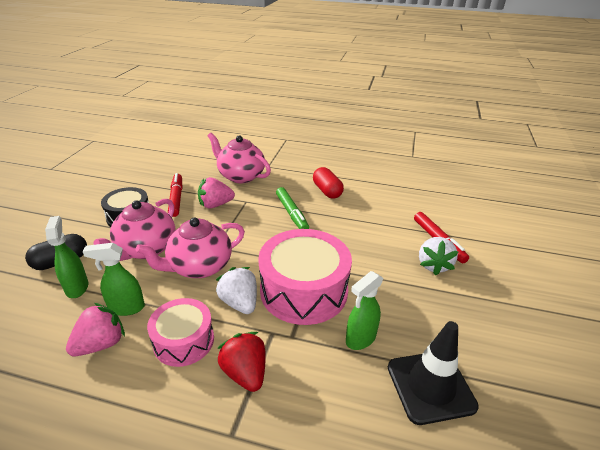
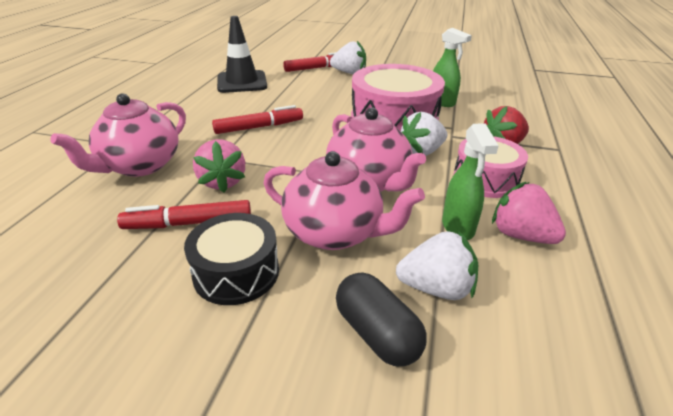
camera: 90 degrees left, 0 degrees up
(77, 287) = (436, 288): green spray bottle -> white strawberry
(291, 213) = (259, 127): green marker -> red marker
(327, 191) = (214, 107): red capsule -> none
(430, 386) = (472, 85): black traffic cone -> black traffic cone (242, 82)

